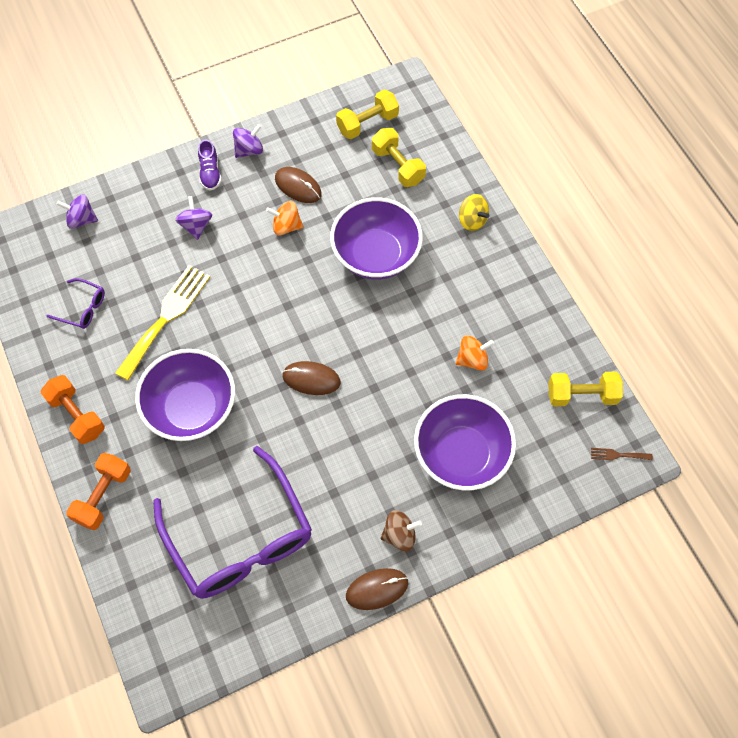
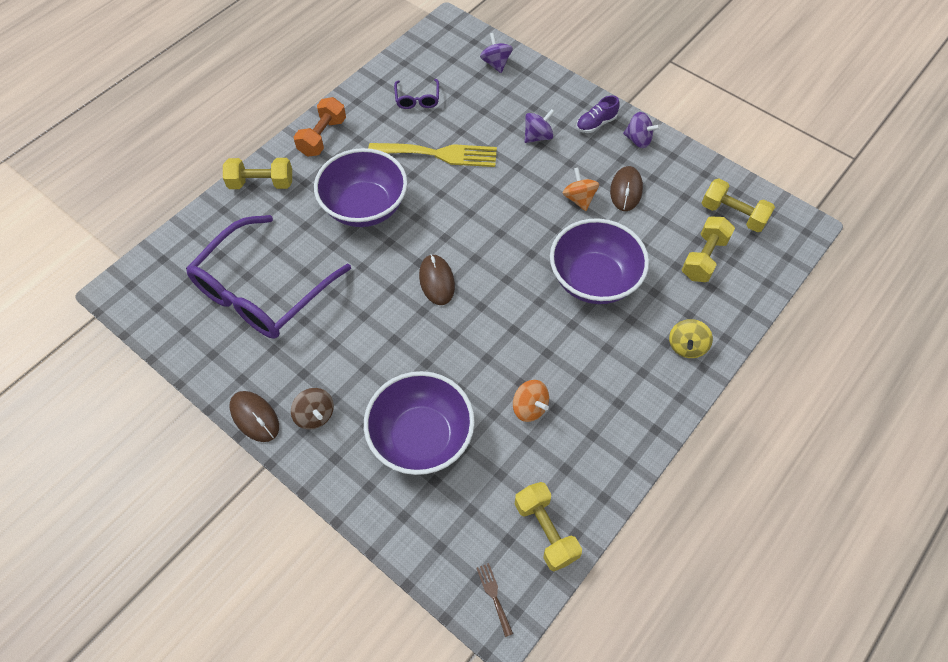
camera: 65 degrees right, 5 degrees down
(103, 496) = (261, 183): orange dumbbell -> yellow dumbbell

